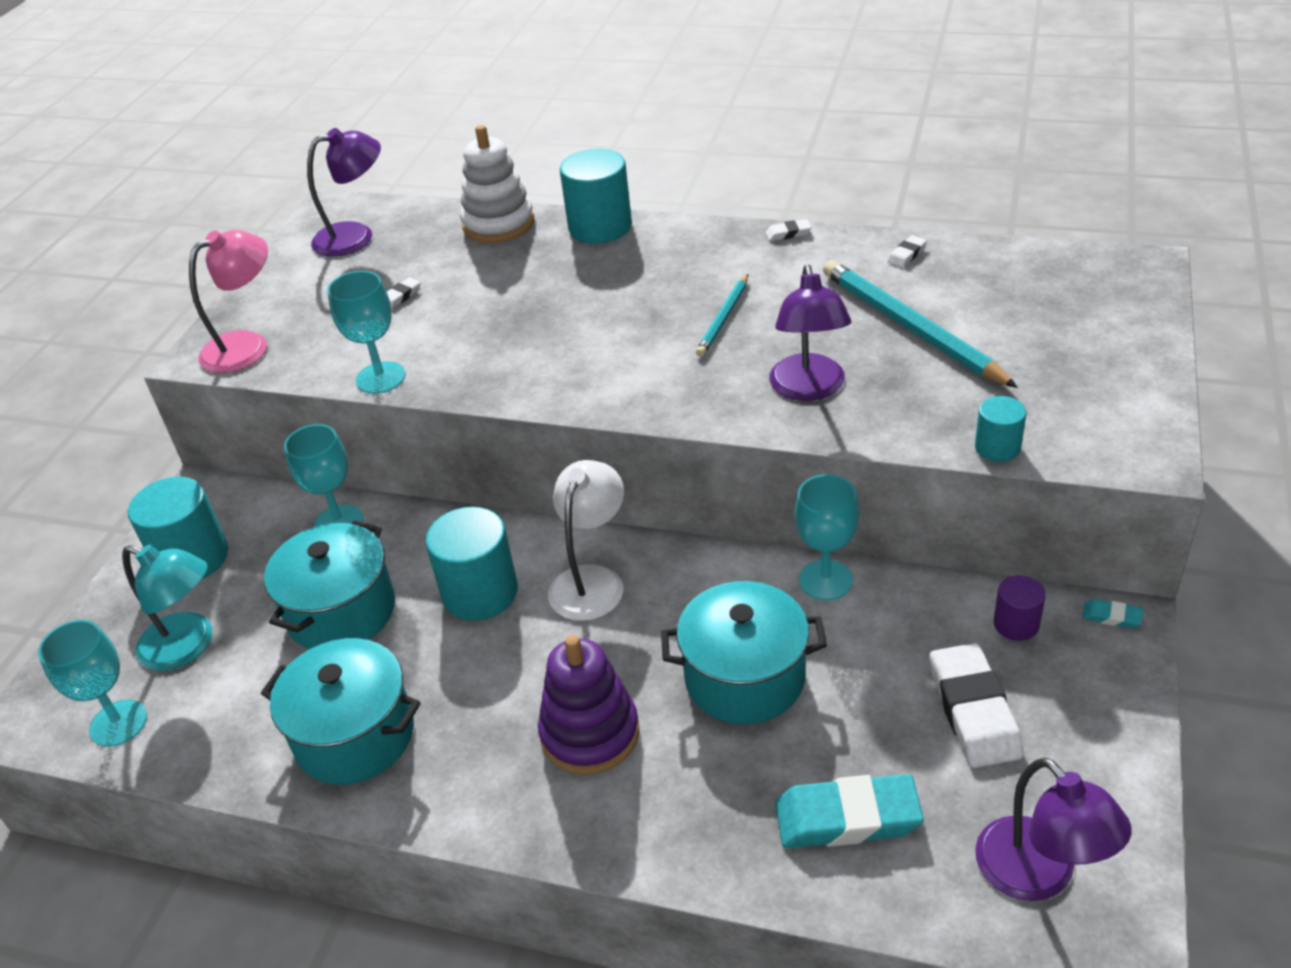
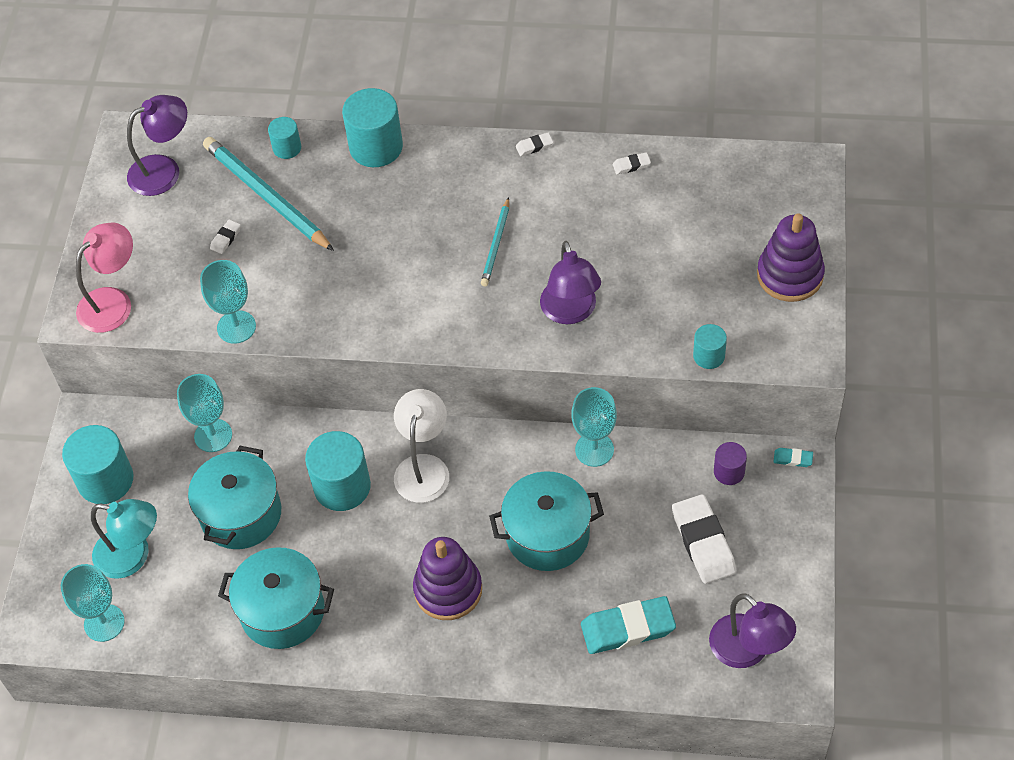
camera: 10 degrees left, 15 degrees up
(498, 224) = (287, 148): white stacking toy -> turquoise cylinder
(907, 254) = (631, 165): white eraser -> white eraser turned 45 degrees clockwise
(910, 328) = (640, 245): turquoise pencil -> turquoise pencil (266, 196)
(1115, 369) = (790, 275): none -> purple stacking toy

